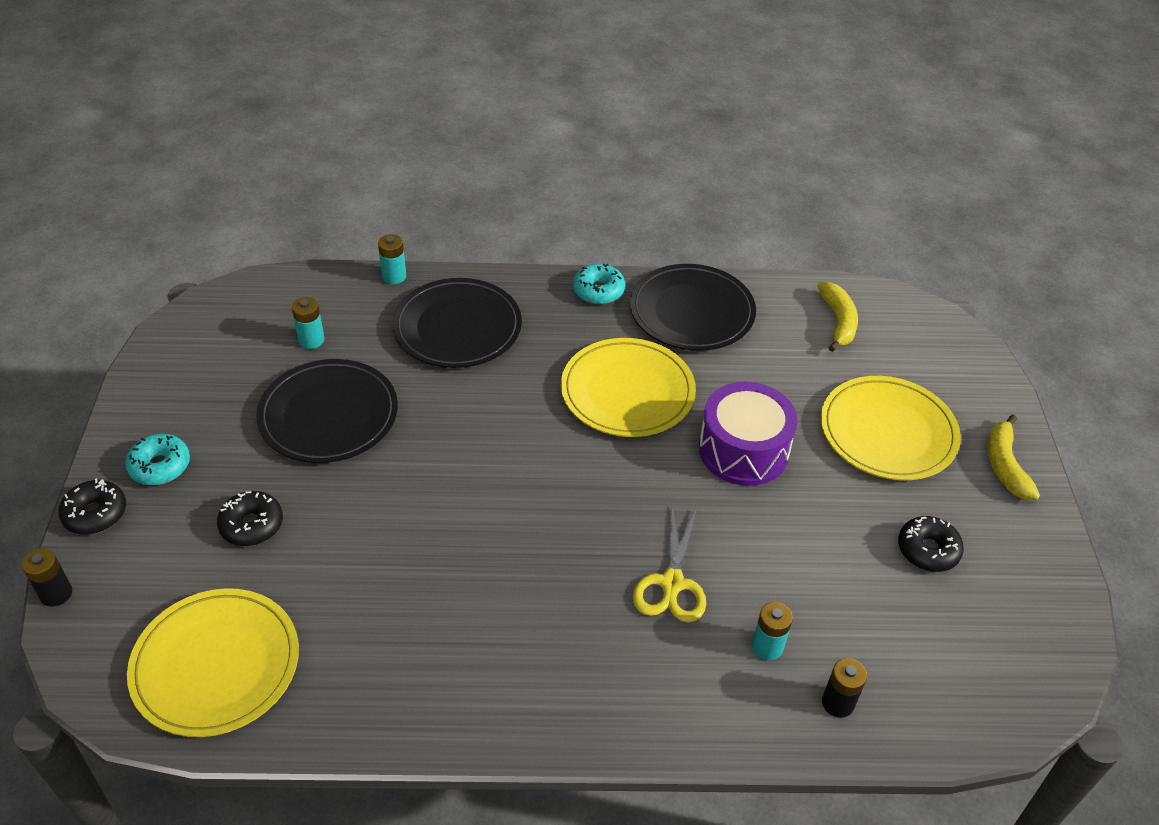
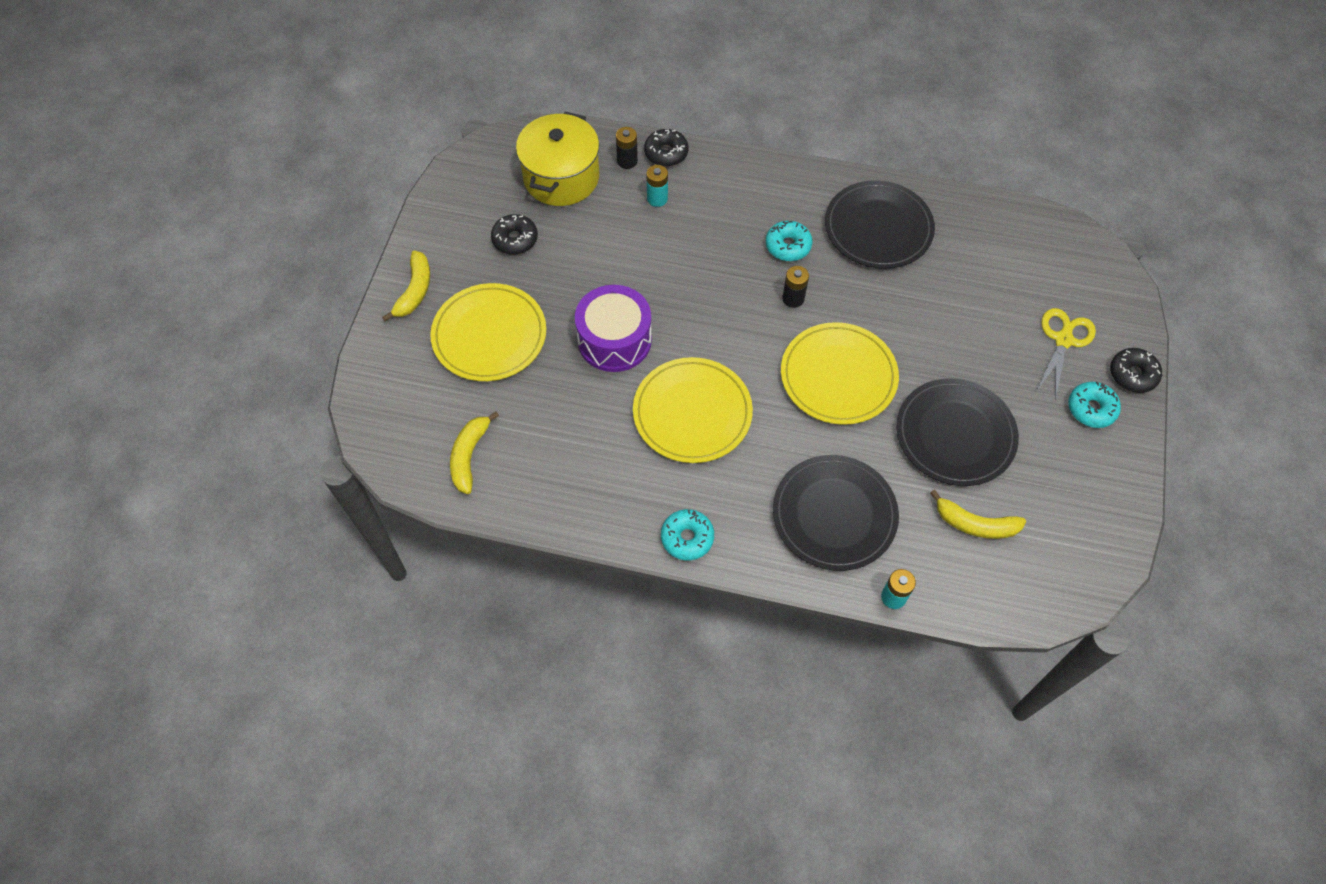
camera: 165 degrees left, 15 degrees up
(56, 594) = (1143, 316): black battery -> black battery (793, 298)
(216, 665) = (1021, 249): yellow plate -> yellow plate (838, 376)
(252, 525) = (1009, 344): black donut -> black donut (666, 153)
(311, 340) = (975, 524): turquoise battery -> yellow banana
(560, 607) = (788, 246): none -> turquoise donut
(672, 583) = (706, 248): yellow scissors -> yellow scissors (1063, 340)
(692, 312) = (603, 493): black plate -> black plate (878, 228)
(919, 655) = (561, 177): none -> yellow pot

